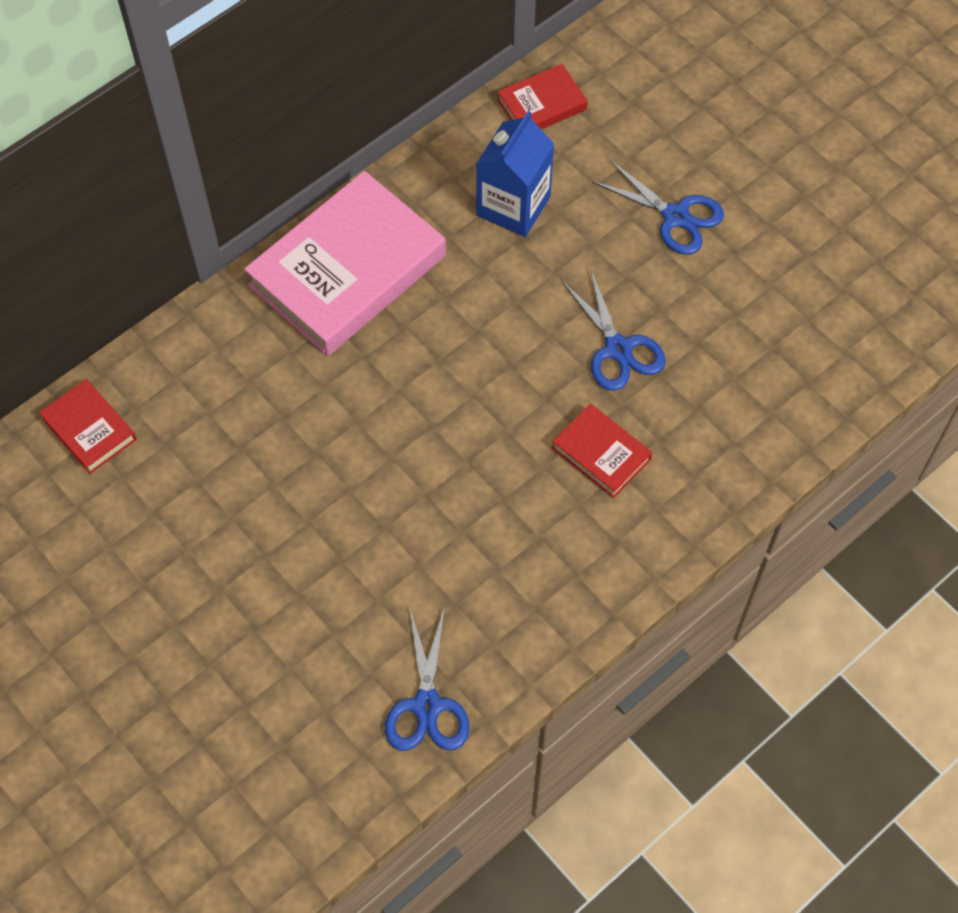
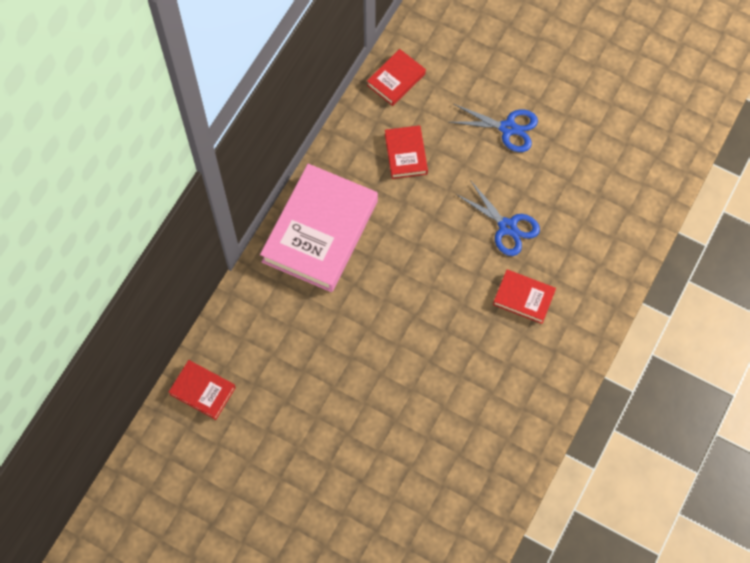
camera: 20 degrees left, 5 degrees up
(427, 705) = (484, 492): blue scissors -> none
(513, 206) = (406, 154): blue carton -> red book

